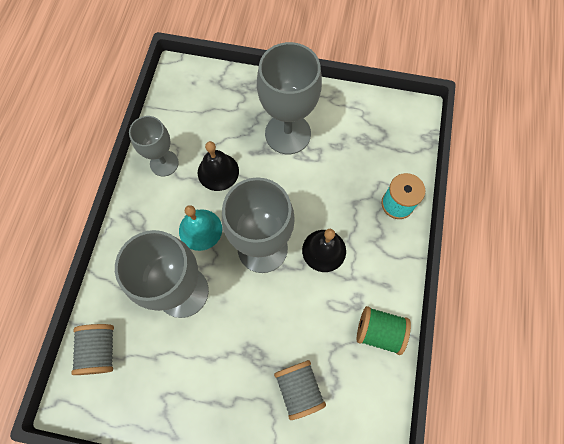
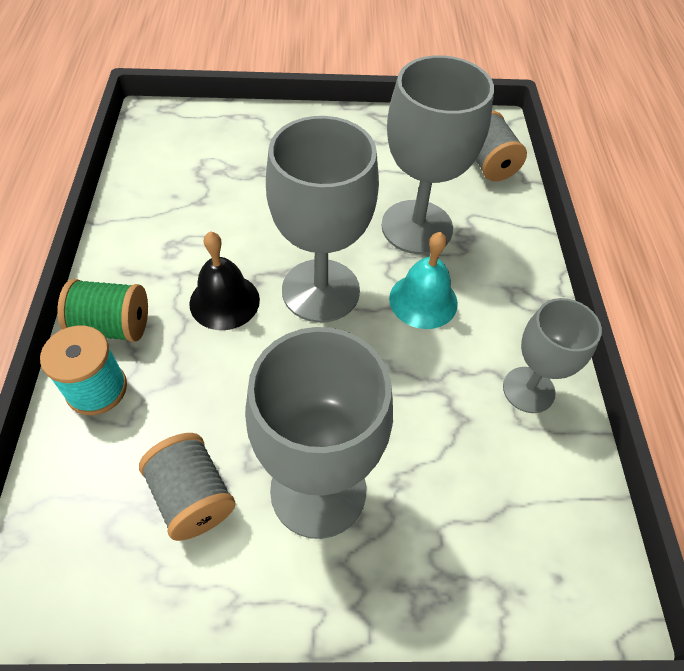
camera: 165 degrees right, 15 degrees down
(218, 171) = (429, 391): black bell -> none
(299, 388) = (243, 161): grey spool -> grey spool (192, 497)
(379, 332) = (141, 221): green spool -> green spool (112, 326)

